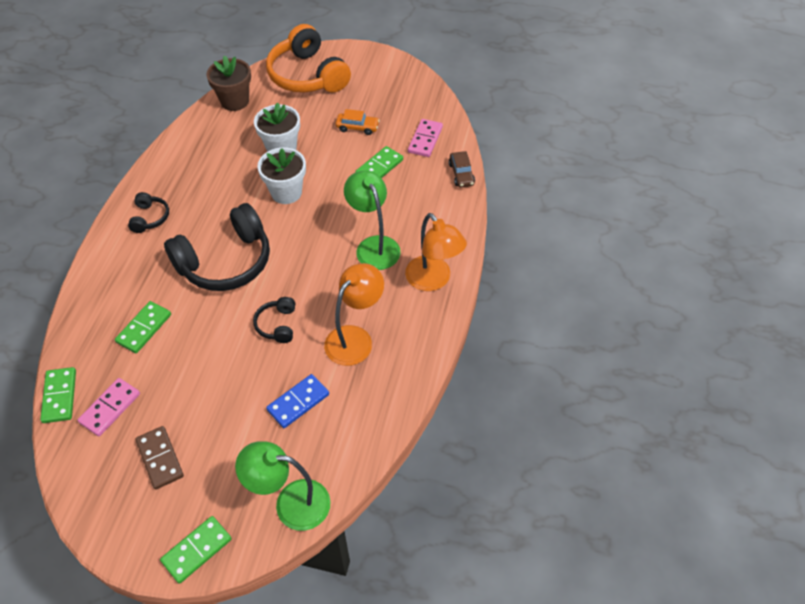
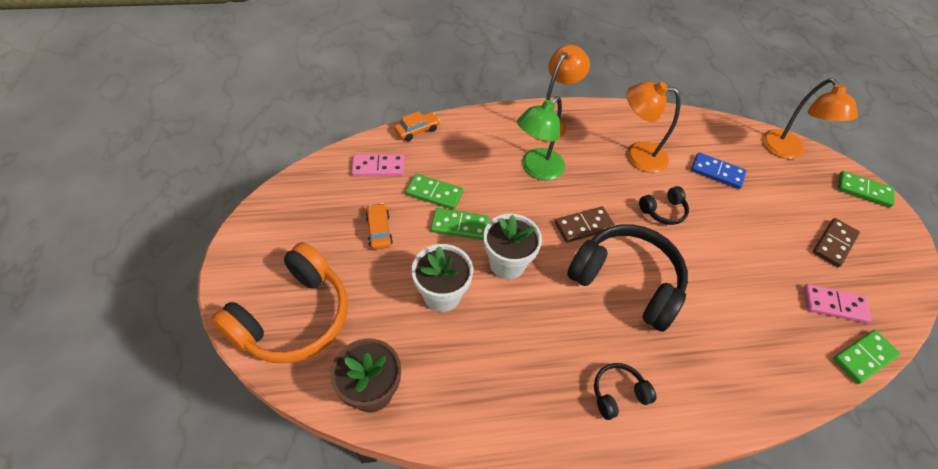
camera: 115 degrees left, 0 degrees up
(144, 328) = (746, 319): green domino -> green domino (459, 225)
(291, 503) = (787, 151): green lamp -> orange lamp
(294, 255) = (584, 226): none -> brown domino
(461, 174) = (417, 130): brown car -> orange car

